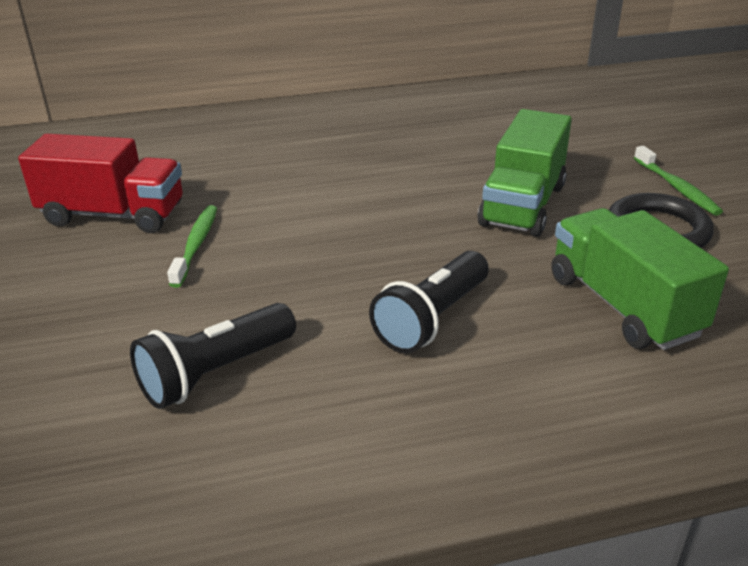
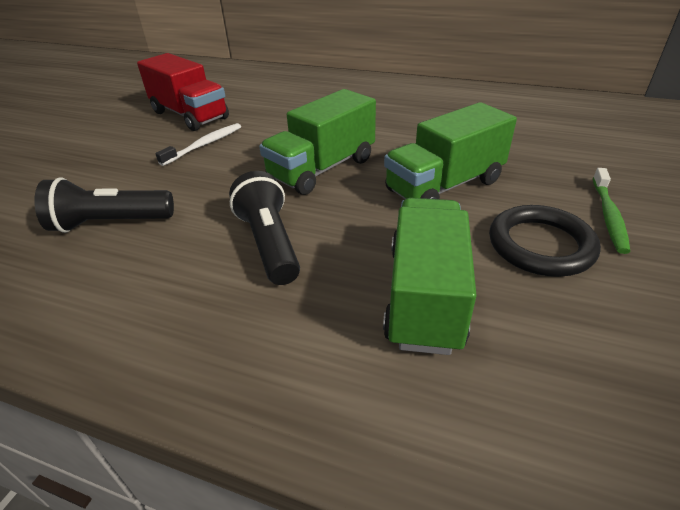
camera: 35 degrees right, 5 degrees up
(196, 245) = (204, 145): green toothbrush -> white toothbrush
(381, 227) = (322, 169): none -> green truck
(432, 319) = (269, 243): black flashlight -> black flashlight turned 90 degrees clockwise

